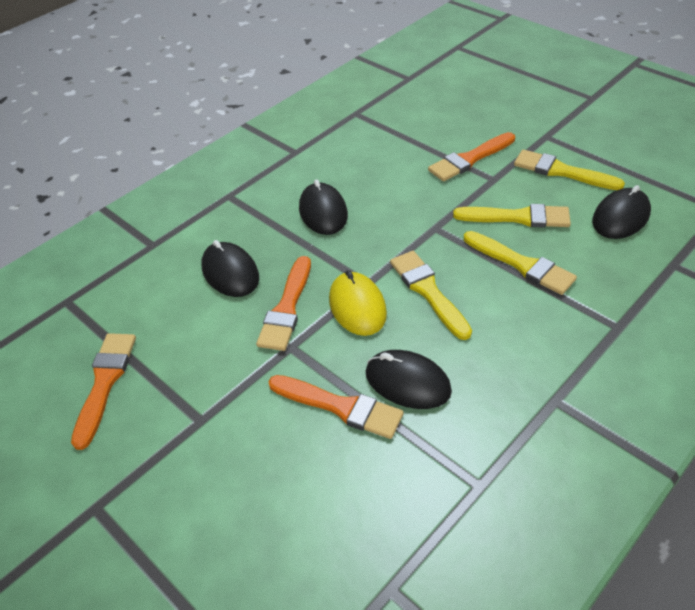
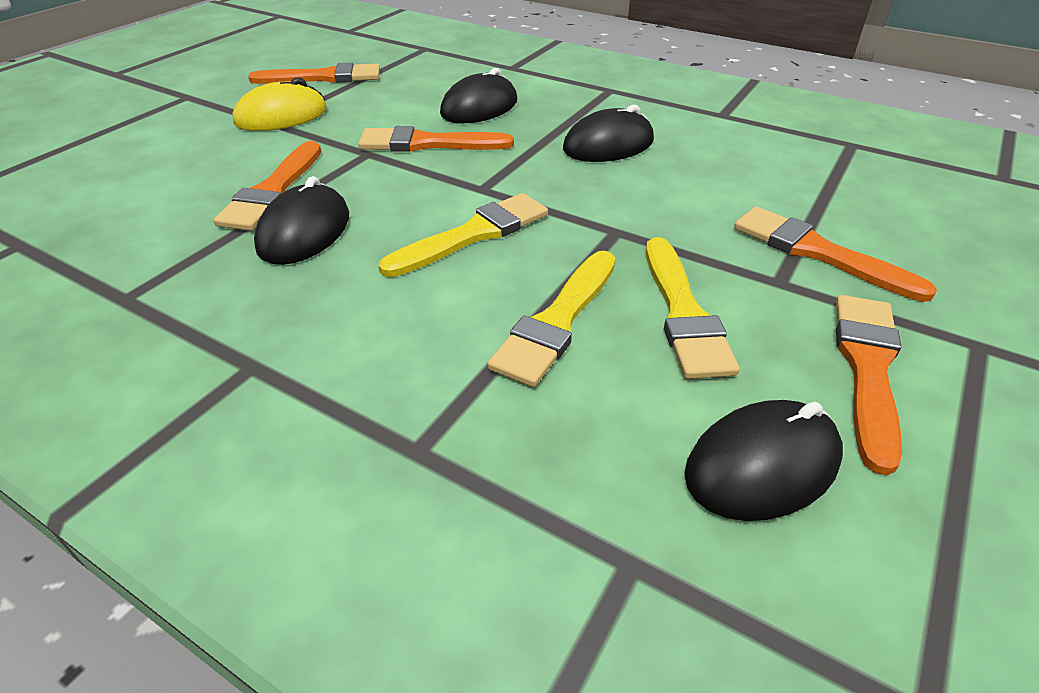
camera: 75 degrees right, 5 degrees down
(357, 306) = (436, 185): yellow mouse -> yellow mouse (281, 116)
(561, 171) = (867, 369): yellow brush -> orange brush
(620, 217) = (762, 465): black mouse -> black mouse turned 60 degrees counterclockwise

